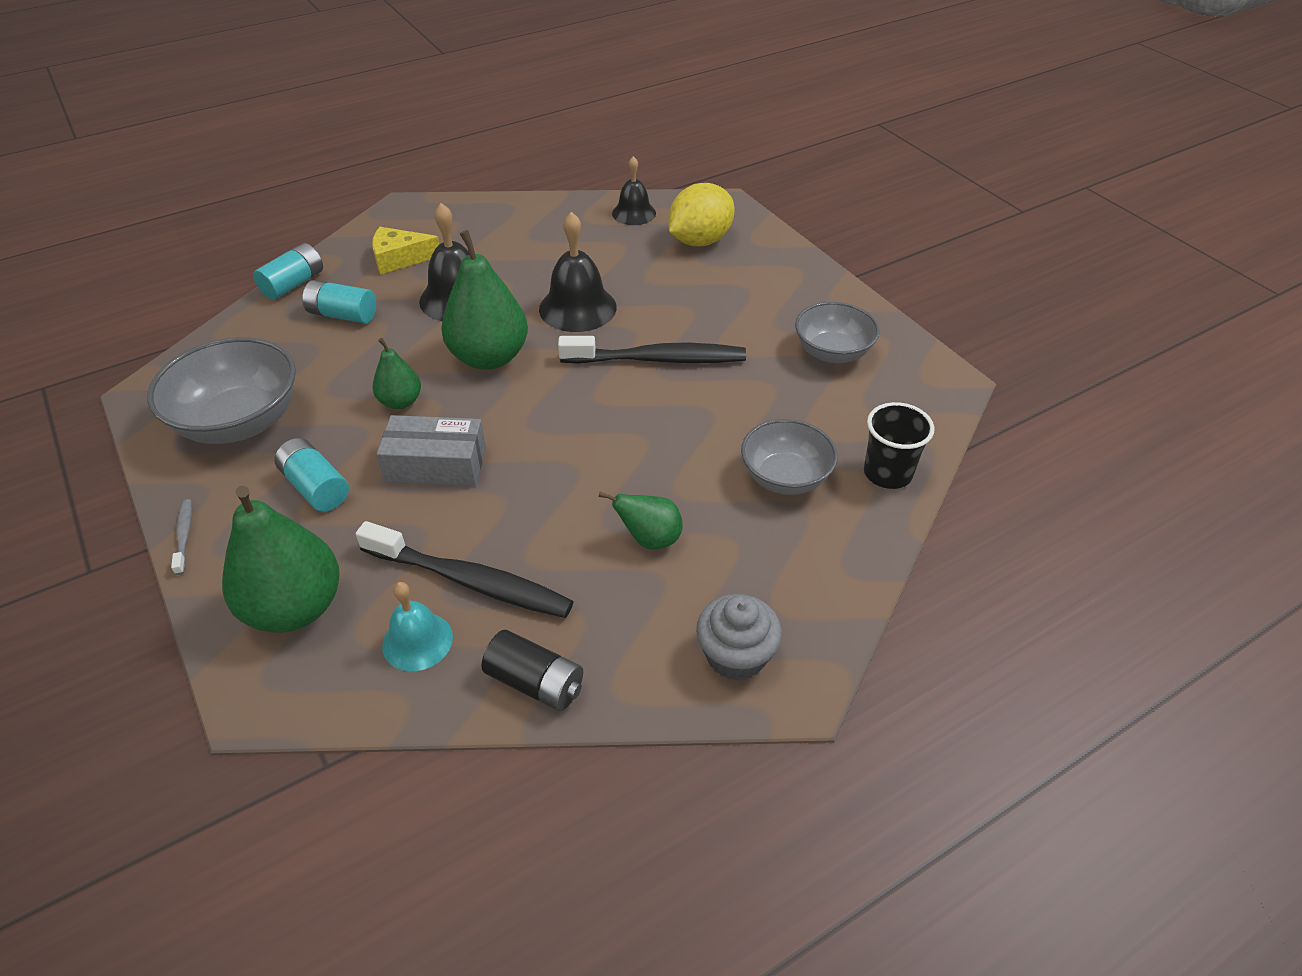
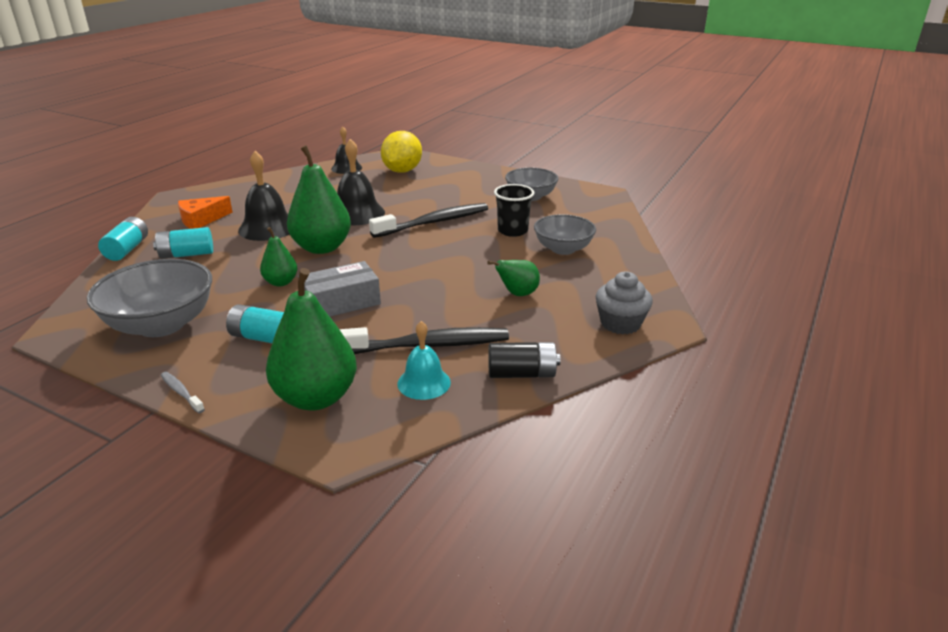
camera: 30 degrees left, 15 degrees down
(399, 259) = (201, 220): yellow cheese -> orange cheese
(887, 473) = (613, 233): black cup -> black cup (512, 231)

